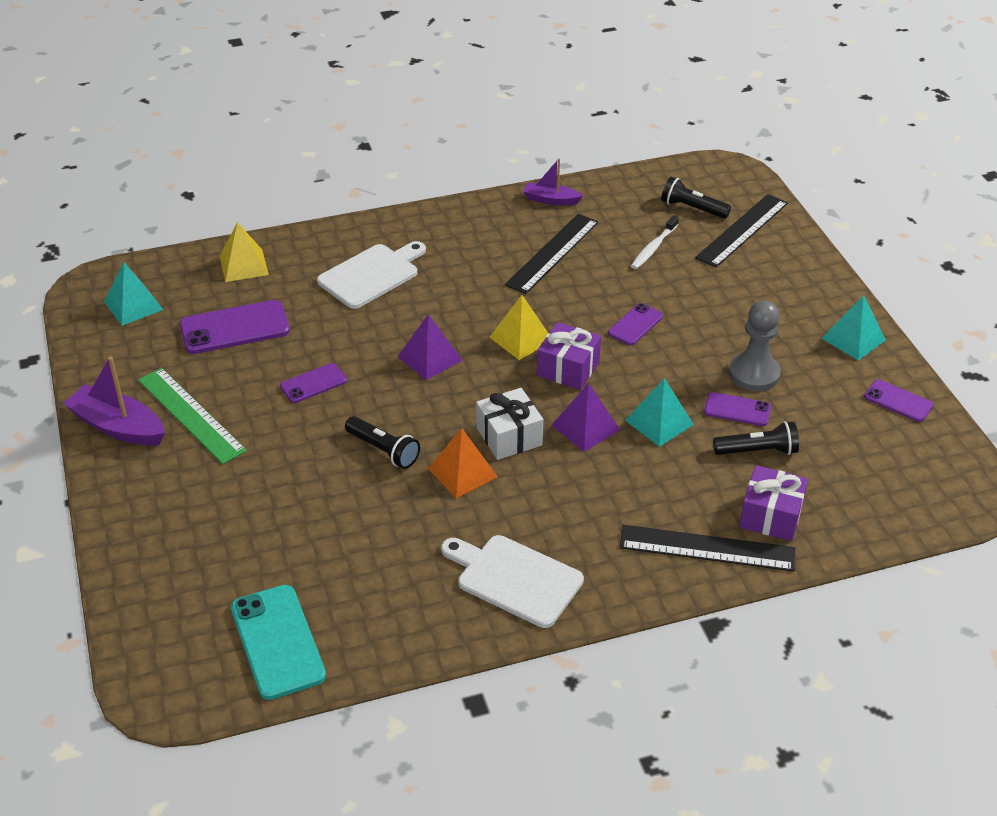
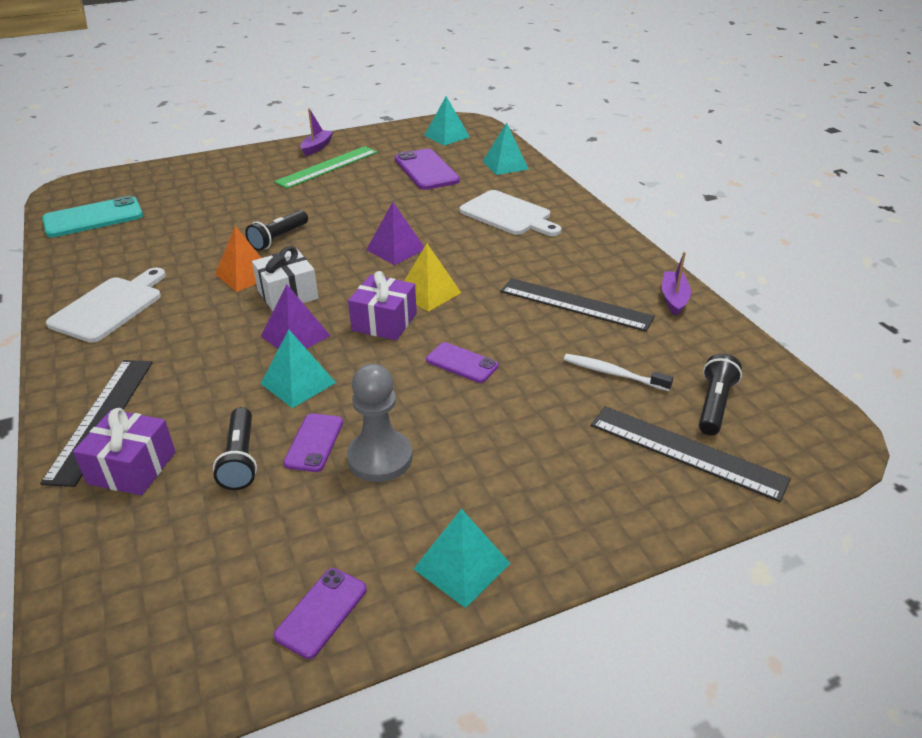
camera: 85 degrees right, 5 degrees down
(118, 427) = (317, 147): purple boat -> purple boat, size x0.61
(243, 265) = (505, 165): yellow pyramid -> turquoise pyramid
(313, 383) = (361, 204): purple phone -> none

